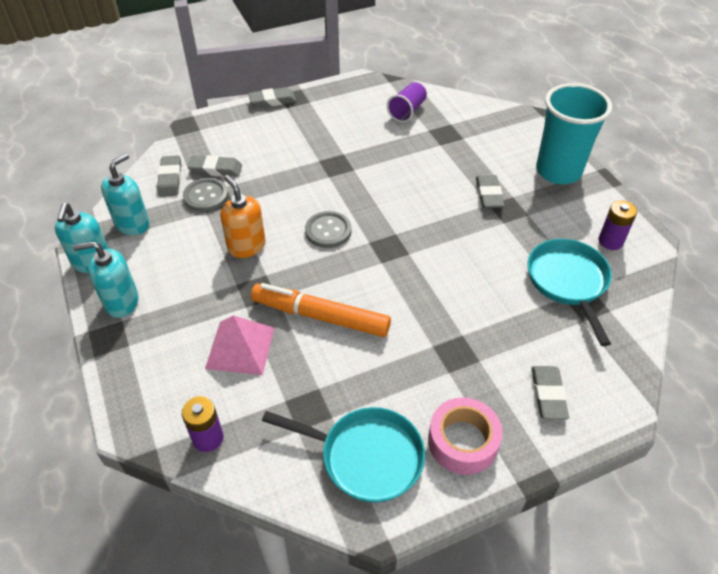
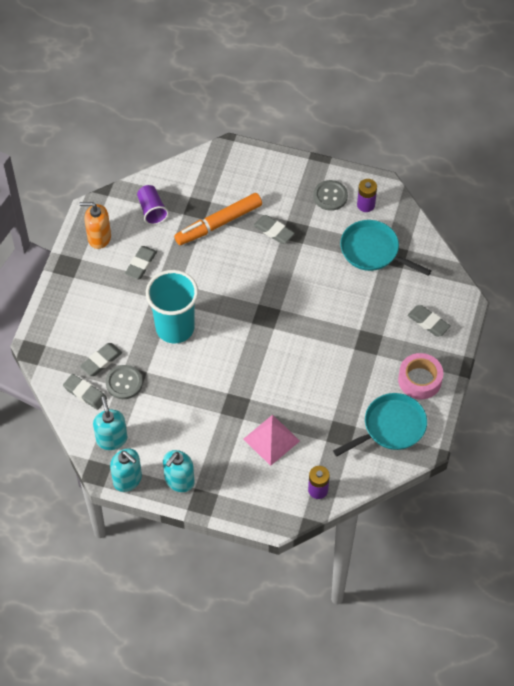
camera: 50 degrees left, 10 degrees up
(246, 246) = (193, 388): orange soap dispenser -> orange soap dispenser (99, 237)
(272, 101) = (57, 280): grey eraser -> grey eraser (141, 264)
(320, 316) = (285, 386): orange marker -> orange marker (218, 223)
(328, 231) = (222, 337): grey button -> grey button (330, 196)
(558, 171) = (290, 178): turquoise cup -> turquoise cup (175, 328)

